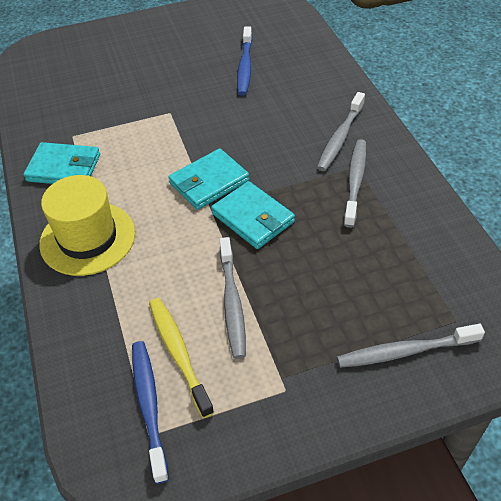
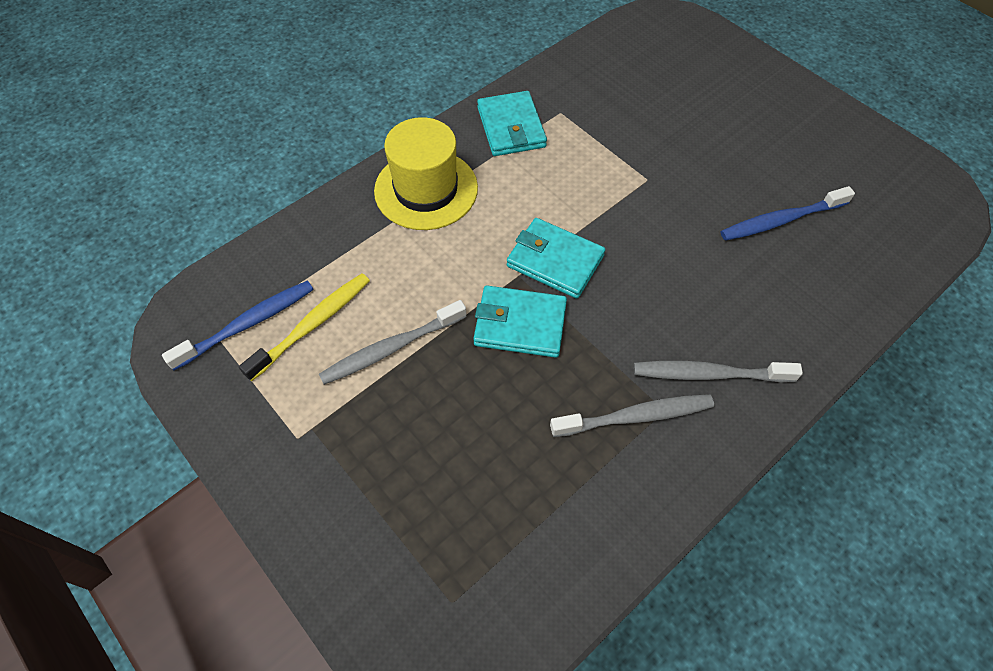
camera: 65 degrees right, 10 degrees up
(253, 218) = (520, 324): turquoise wallet -> turquoise wallet turned 75 degrees clockwise
(405, 351) = (384, 550): grey toothbrush -> none

